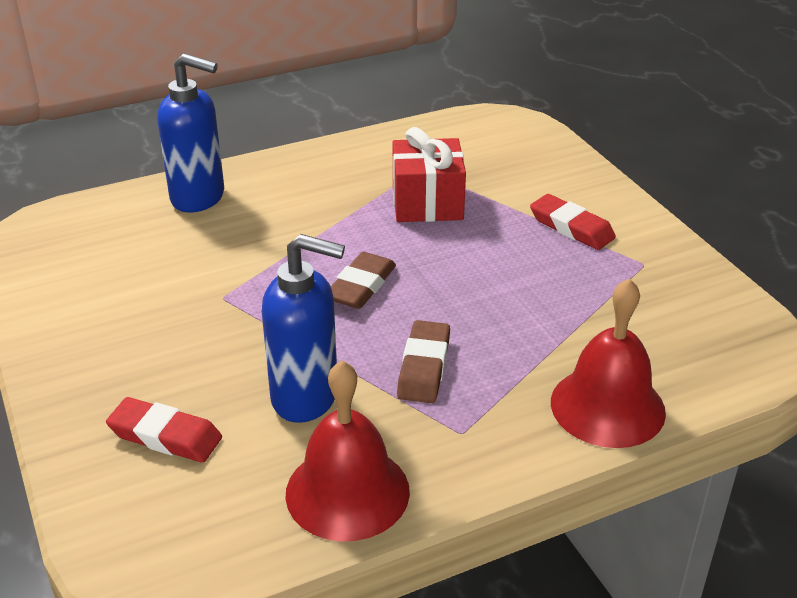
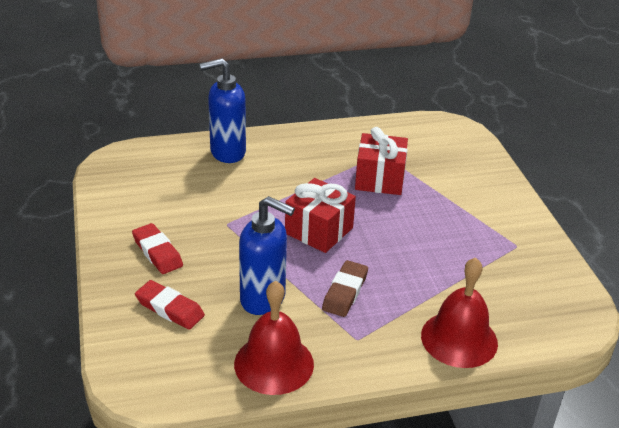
camera: 10 degrees right, 0 degrees up
(199, 198) = (227, 152): blue soap dispenser -> blue soap dispenser turned 135 degrees clockwise
(361, 286) = (319, 231): brown eraser -> red gift
(571, 227) = (474, 212): red eraser -> red eraser (157, 252)

